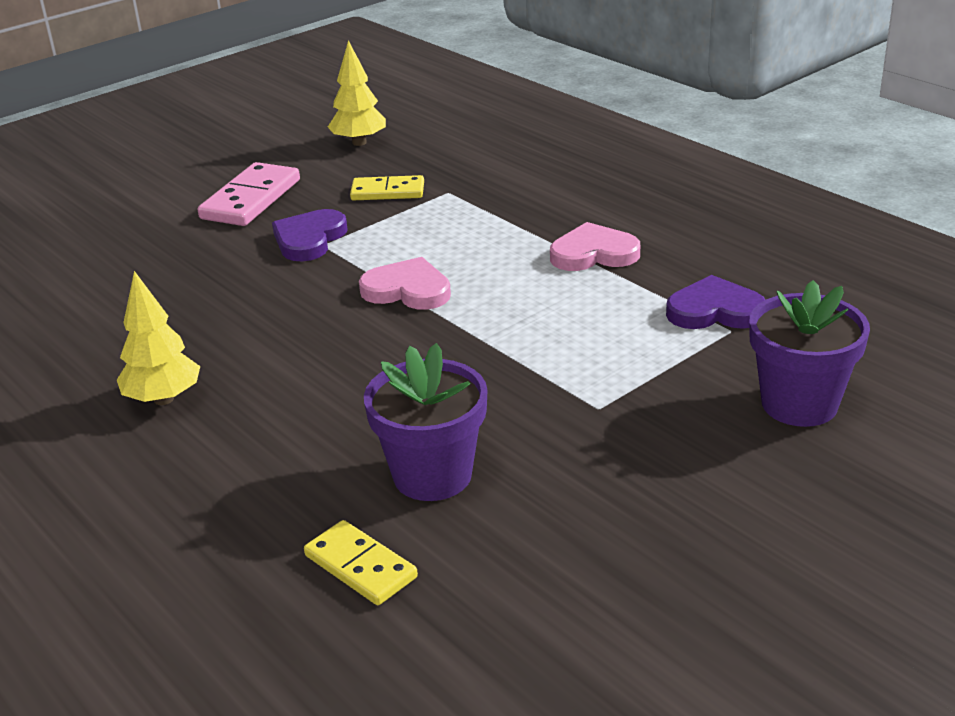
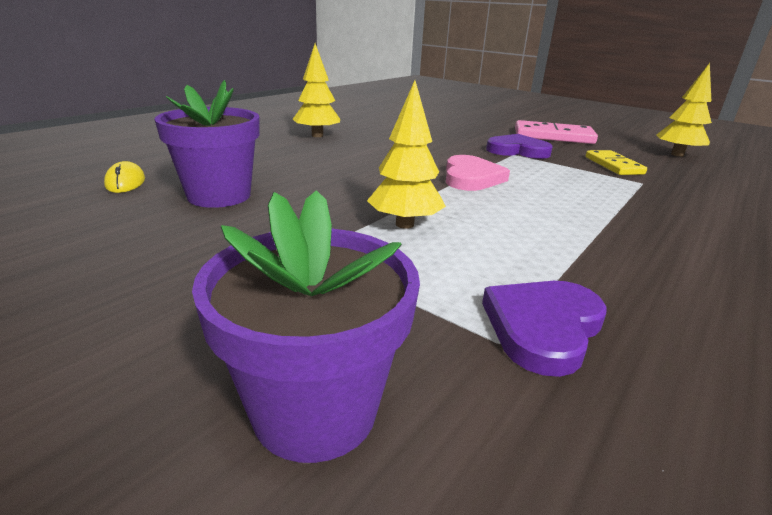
camera: 75 degrees right, 5 degrees down
(361, 566) = (125, 182): yellow domino -> yellow mouse
(537, 349) = (404, 224): none -> yellow tree
(593, 253) = (606, 245): pink heart -> none
(715, 311) = (543, 327): purple heart -> purple heart turned 135 degrees counterclockwise

